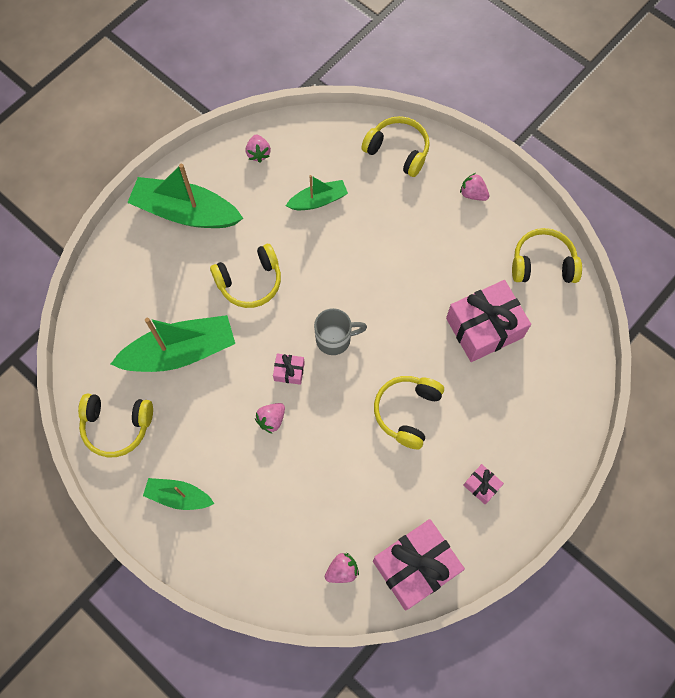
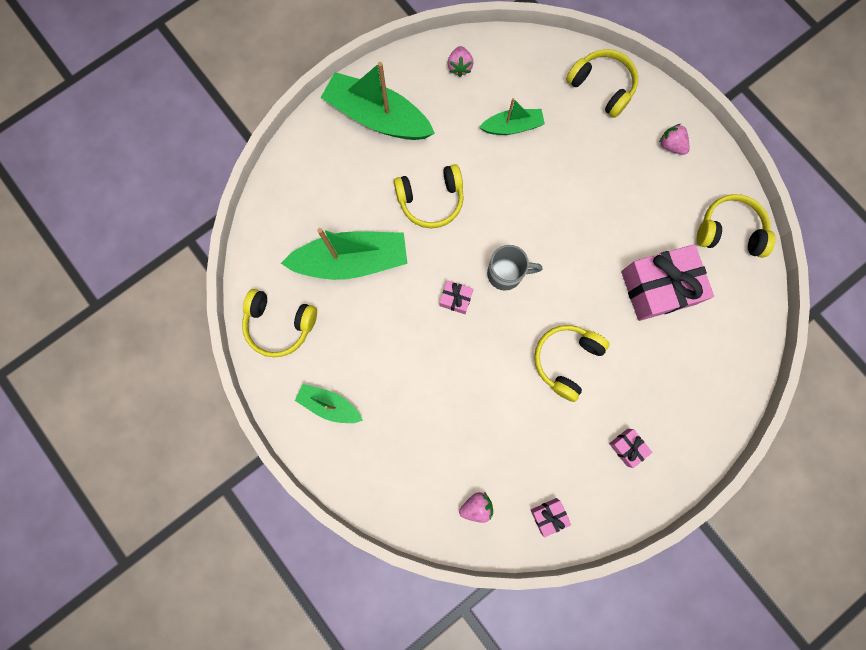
camera: 10 degrees right, 10 degrees up
(271, 419) = (431, 344): pink strawberry -> none
(415, 566) = (548, 515): pink gift -> pink gift, size x0.45

